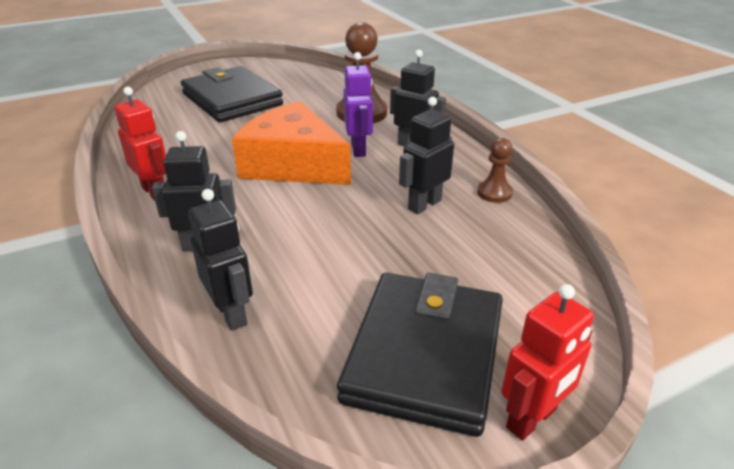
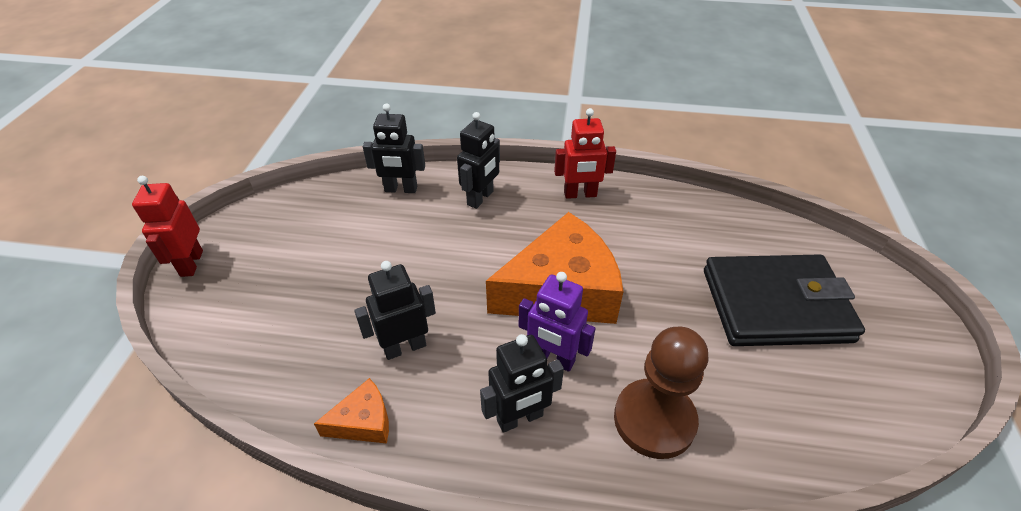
camera: 125 degrees right, 10 degrees up
(424, 204) = (405, 347): black robot -> black robot turned 105 degrees counterclockwise
(424, 354) = (276, 248): black wallet -> none
(494, 193) = (363, 421): brown pawn -> orange cheese

